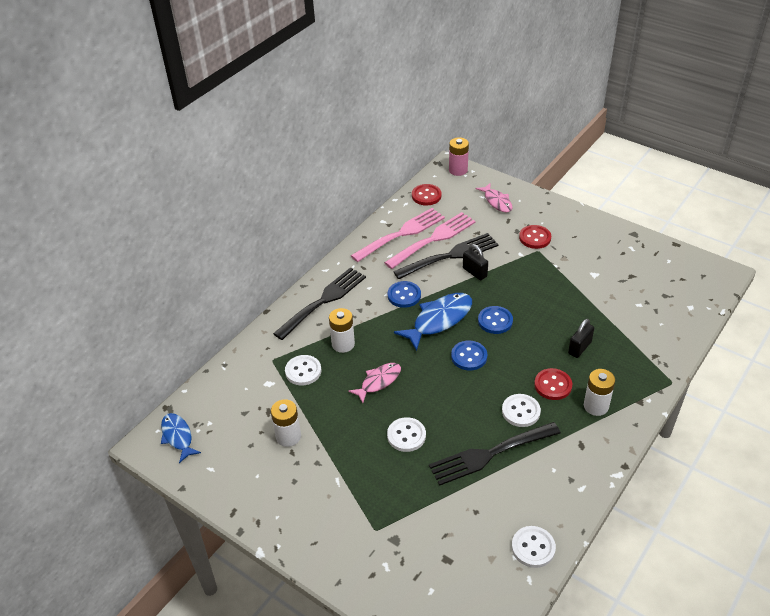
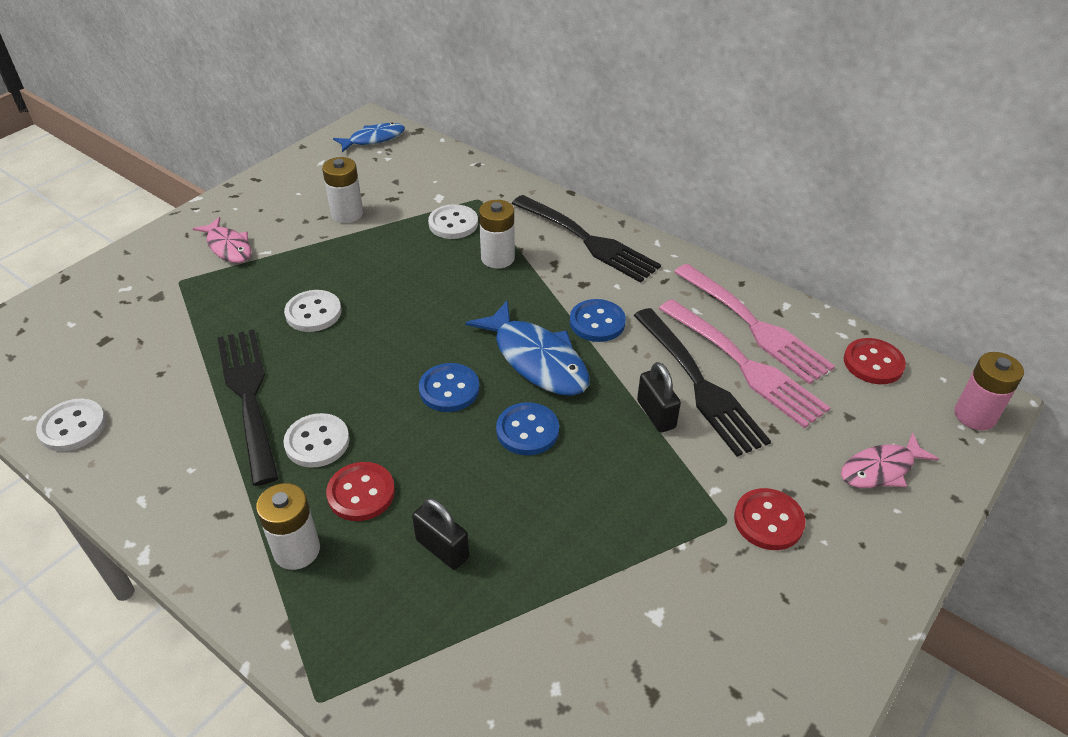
camera: 90 degrees right, 0 degrees up
(378, 382) = (418, 290): pink fish -> pink fish (228, 247)
(474, 272) = (656, 414): black padlock -> black padlock turned 75 degrees counterclockwise

